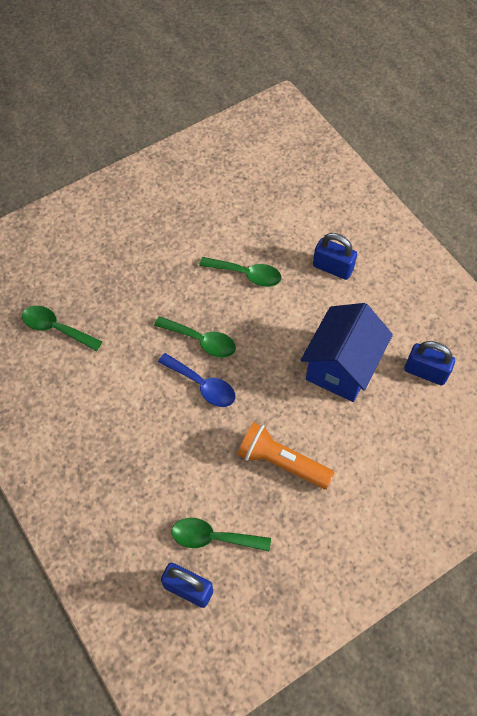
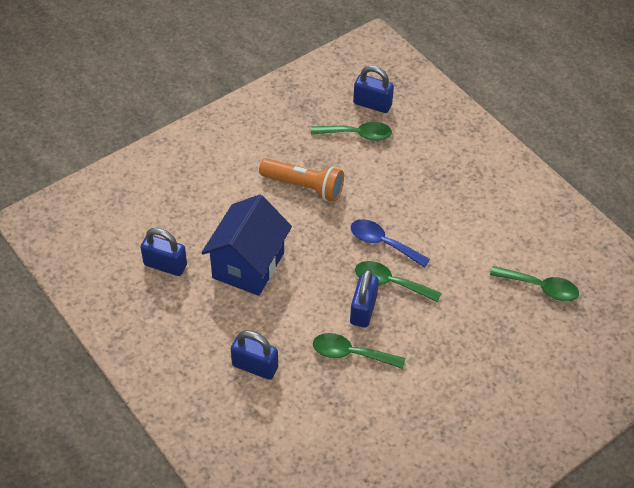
camera: 175 degrees right, 10 degrees down
(231, 314) = (363, 310): none -> blue padlock

